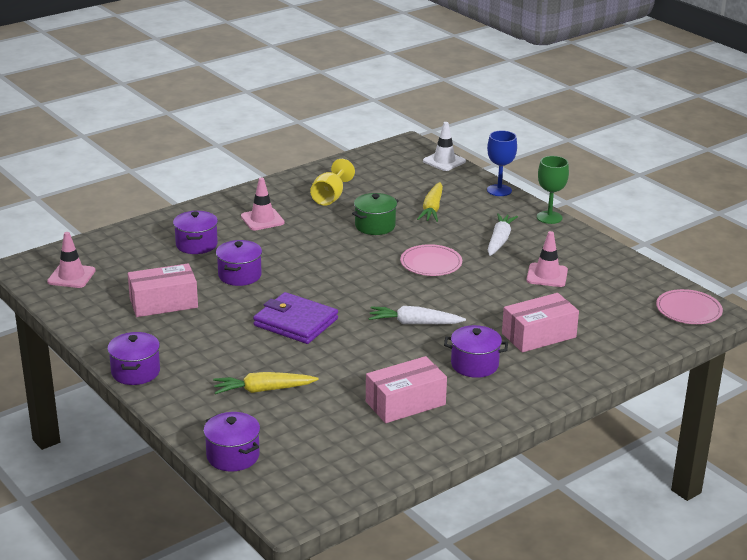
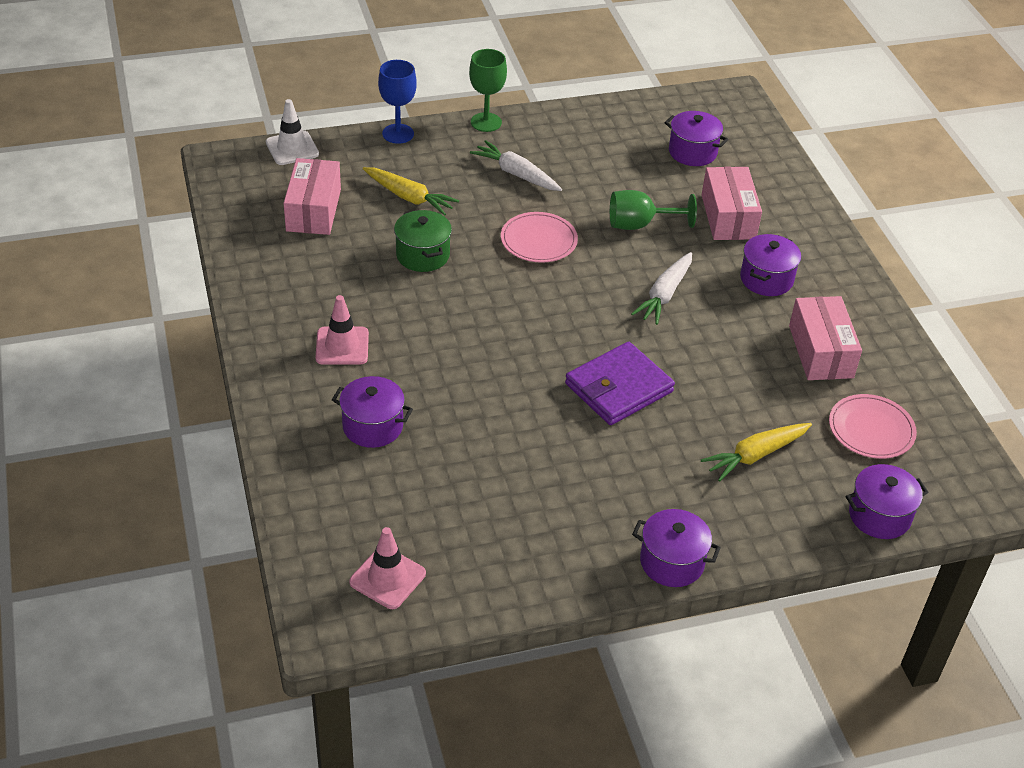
camera: 70 degrees left, 15 degrees up
(163, 303) = (513, 496): pink box -> pink box (313, 210)
(239, 275) = (480, 406): purple pot -> purple pot (692, 152)
(263, 390) = (755, 455): yellow carrot -> yellow carrot turned 45 degrees clockwise
(330, 197) = (321, 269): yellow goblet -> none
(489, 299) = (639, 225): none -> green goblet
(547, 275) = (611, 169): pink traffic cone -> none
(688, 310) = (723, 108): pink plate -> pink plate (871, 429)

